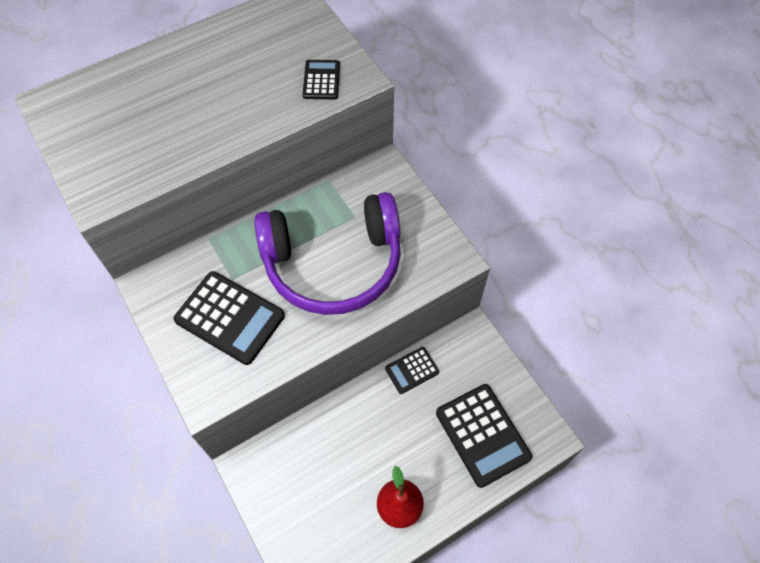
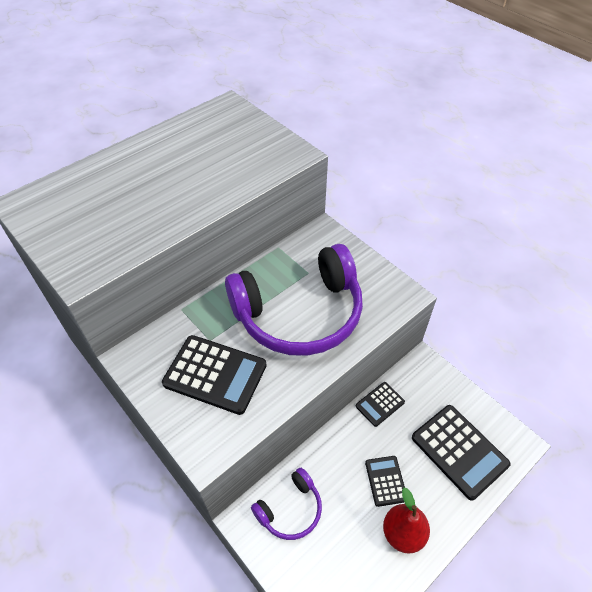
camera: 10 degrees left, 10 degrees down
(291, 463) = (290, 509): none -> purple headphones
(321, 80) = (265, 158): black calculator -> black calculator (385, 481)

